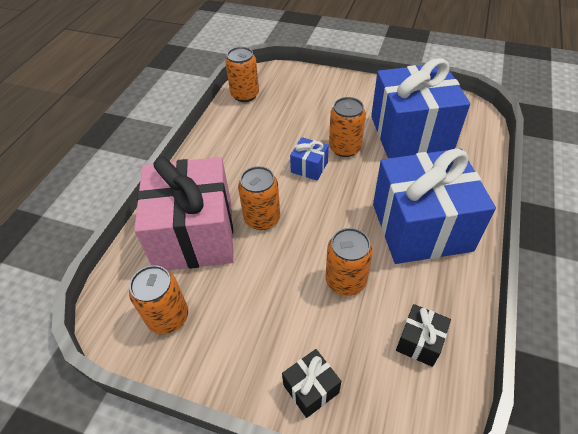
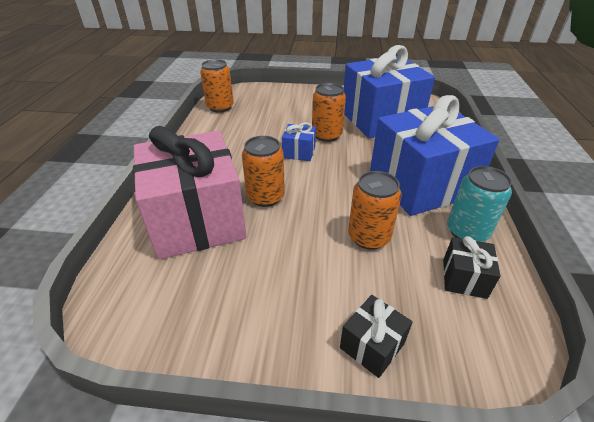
camera: 15 degrees left, 10 degrees down
(168, 317) = (184, 302): orange can -> none
(445, 291) = (467, 231): none -> turquoise can

